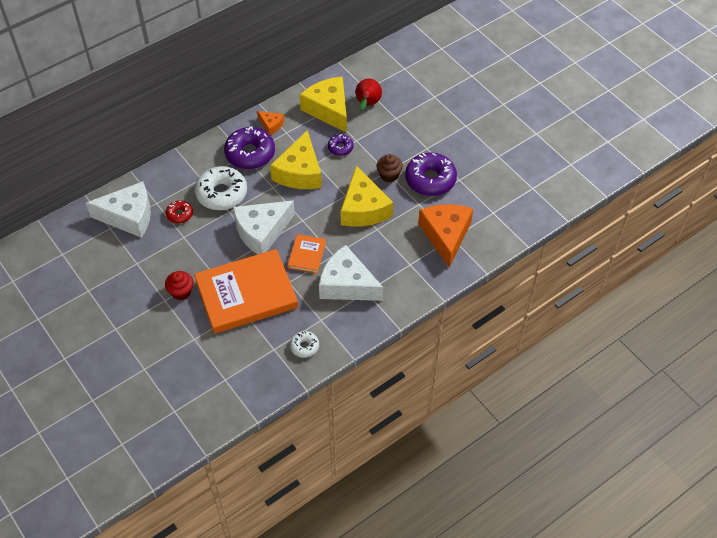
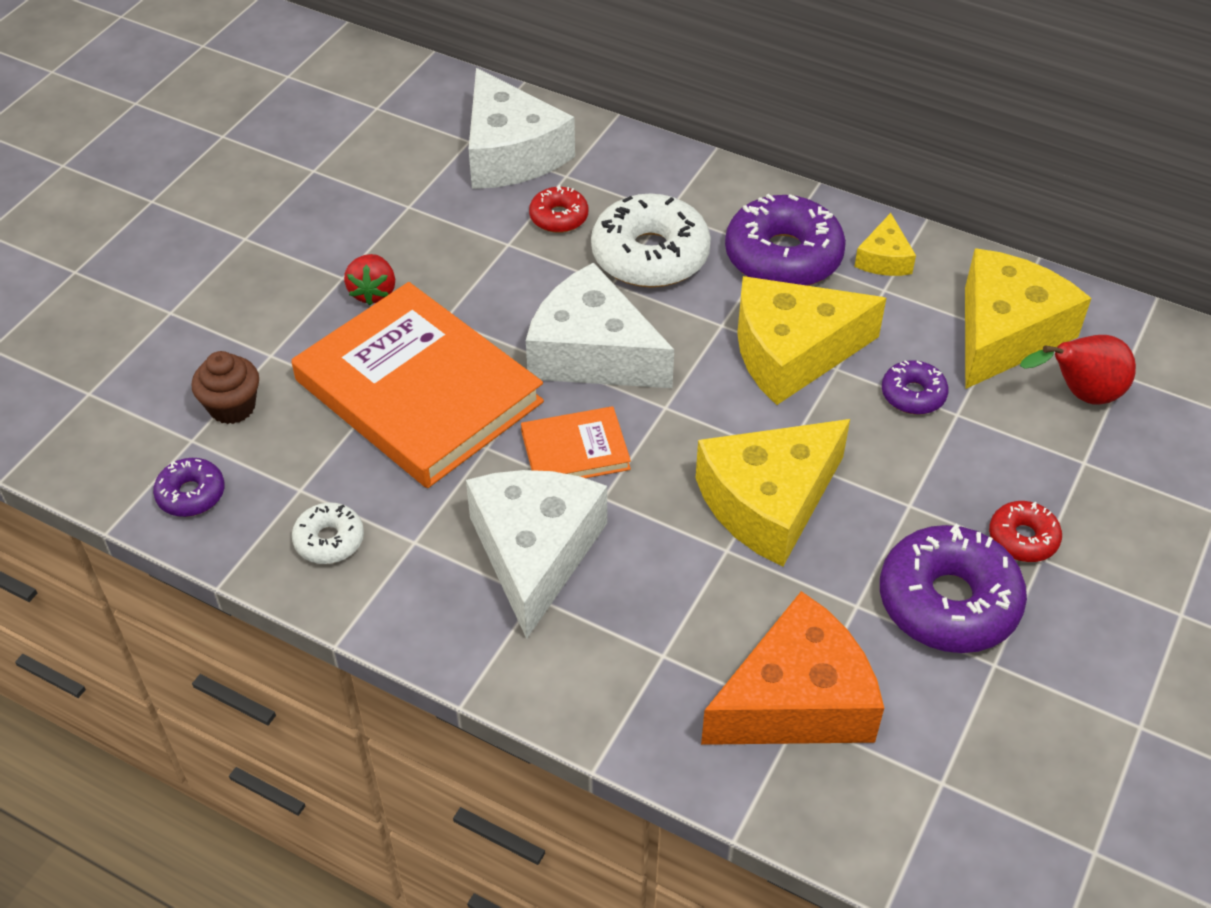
camera: 65 degrees right, 5 degrees down
(181, 292) = (373, 292): red cupcake -> red strawberry
(254, 387) = (191, 494): none -> purple donut
(271, 125) = (884, 259): orange cheese -> yellow cheese
(389, 175) = (900, 514): brown cupcake -> brown cupcake (232, 407)
(417, 149) = (1023, 538): none -> red donut

